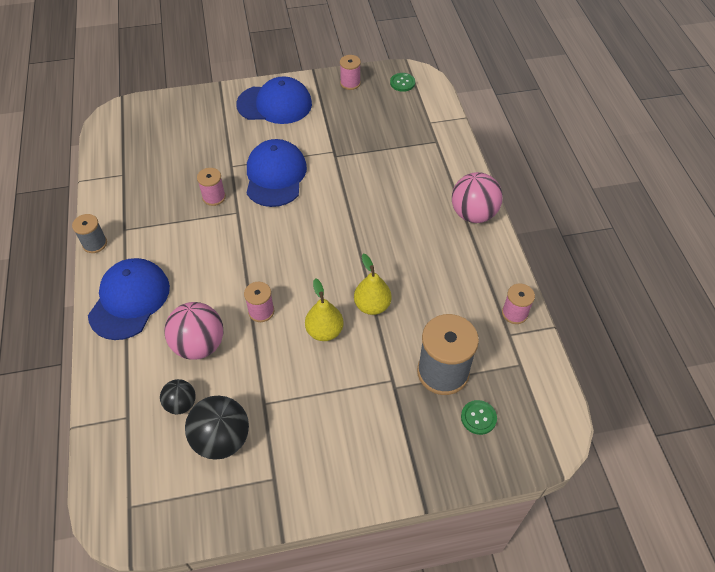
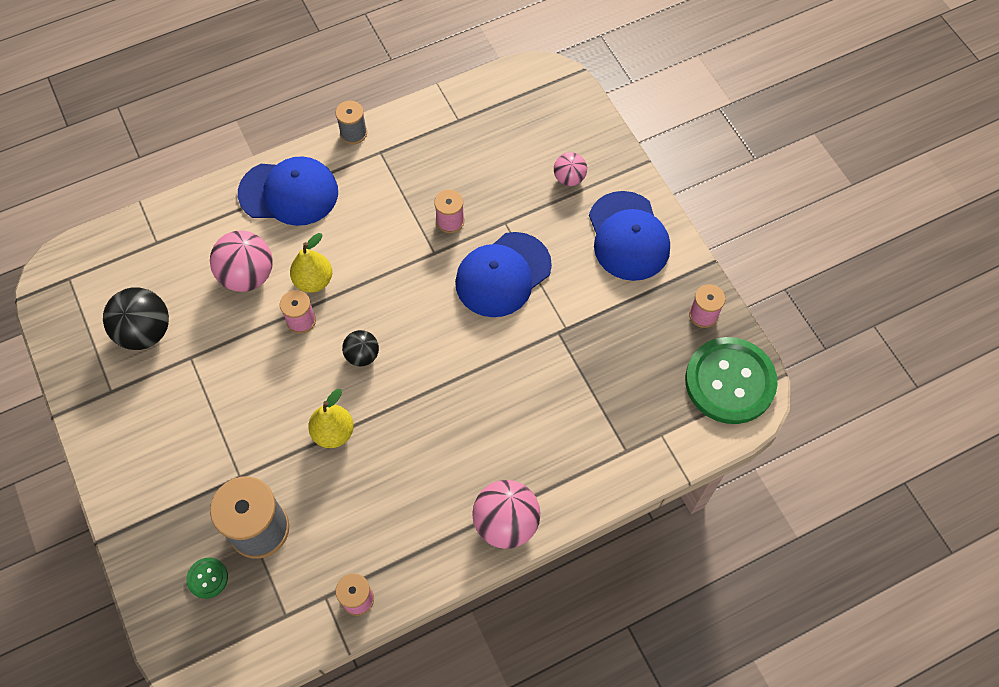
camera: 75 degrees right, 10 degrees up
(181, 404) = (177, 283): black ball -> black ball (362, 355)
(211, 123) = (569, 178): none -> pink ball
(275, 176) = (503, 275): blue cap -> blue cap turned 150 degrees clockwise
(324, 331) = (288, 391): yellow pear -> yellow pear (314, 280)
(402, 83) = (730, 382): green button -> green button, size x2.41

